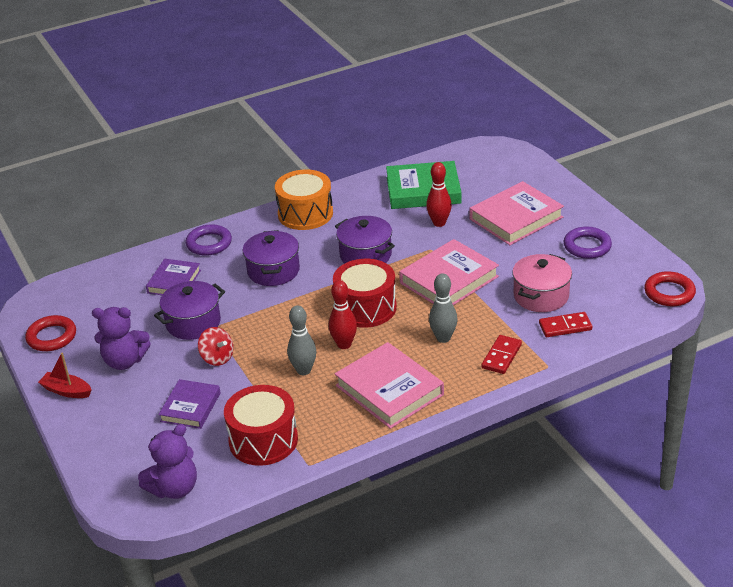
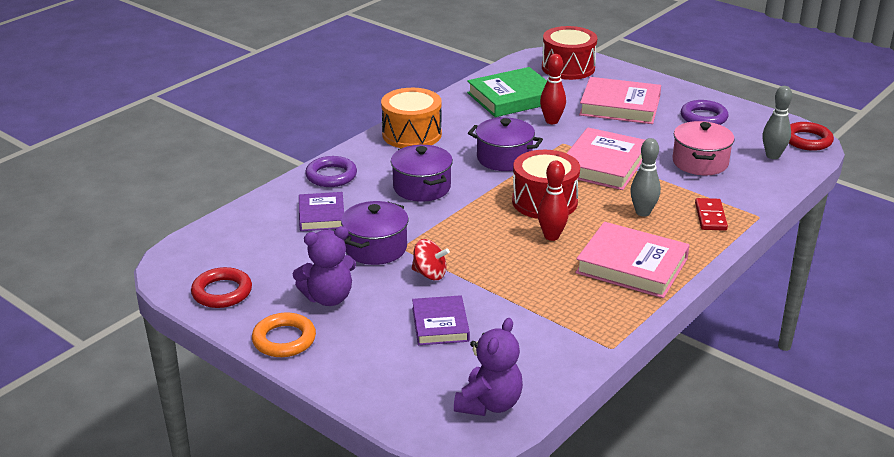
camera: 25 degrees left, 5 degrees down
(67, 391) = (284, 339): red boat -> orange ring
(263, 440) = (545, 337): red drum -> red drum (568, 68)
(304, 370) = (531, 266): grey bowling pin -> grey bowling pin (772, 156)
(516, 218) = (620, 106): pink book -> pink book turned 75 degrees clockwise
(565, 327) = (744, 182): red domino -> none

